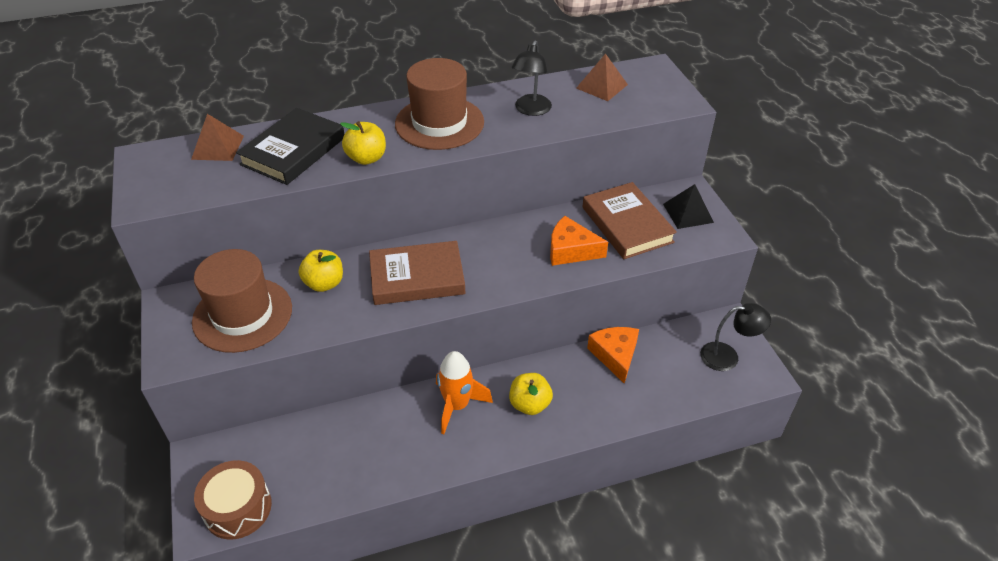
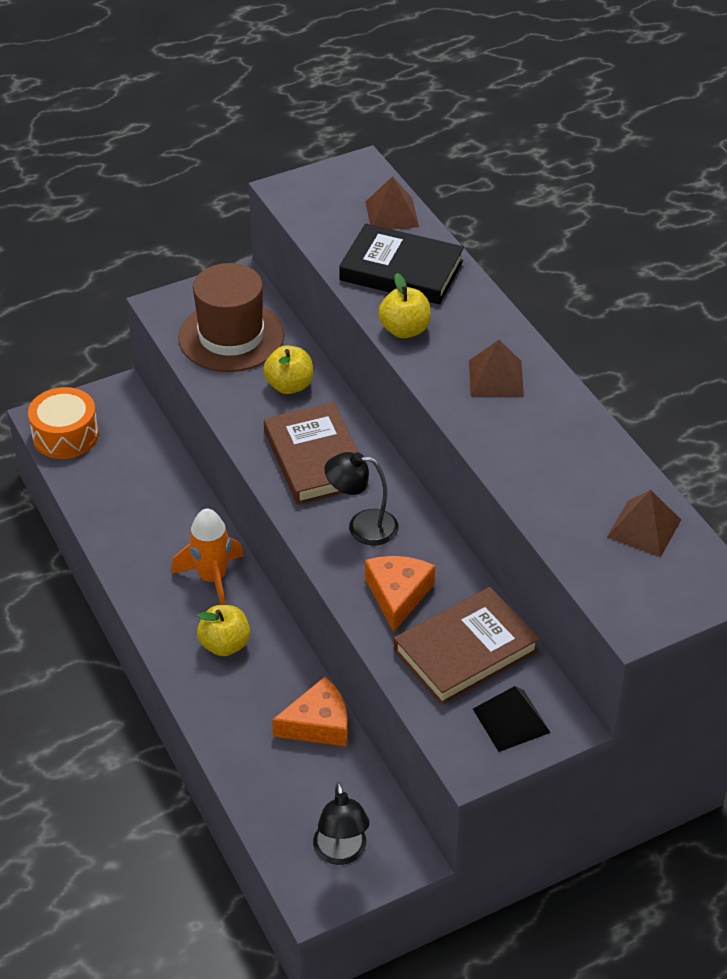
camera: 80 degrees right, 0 degrees up
(238, 508) = (65, 435): brown drum -> orange drum
(439, 123) = (496, 378): brown hat -> brown pyramid
(531, 110) = (555, 459): black lamp -> black lamp (362, 526)

